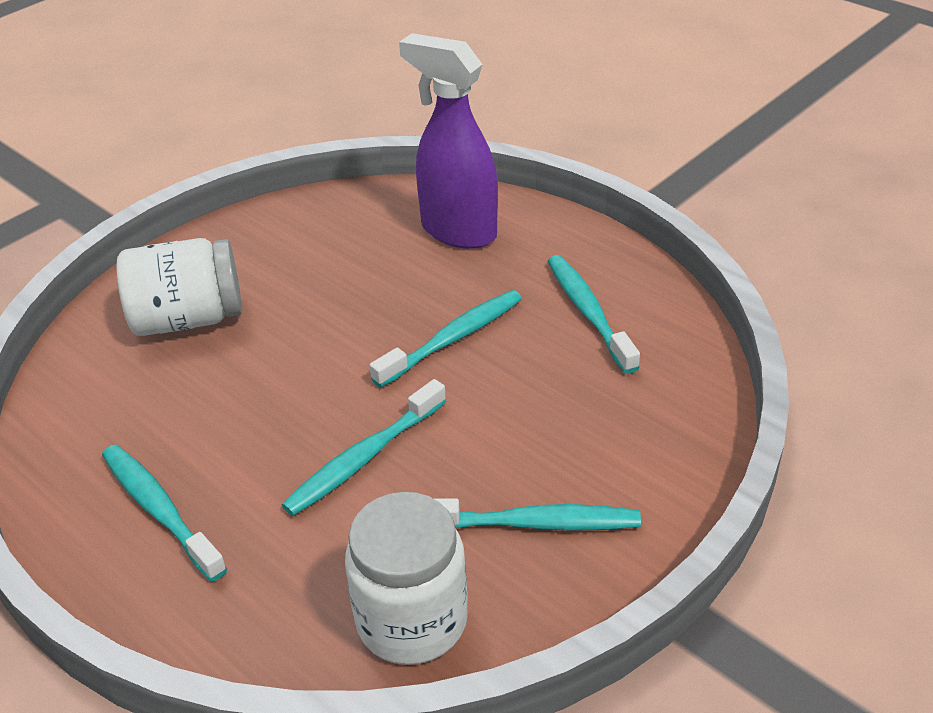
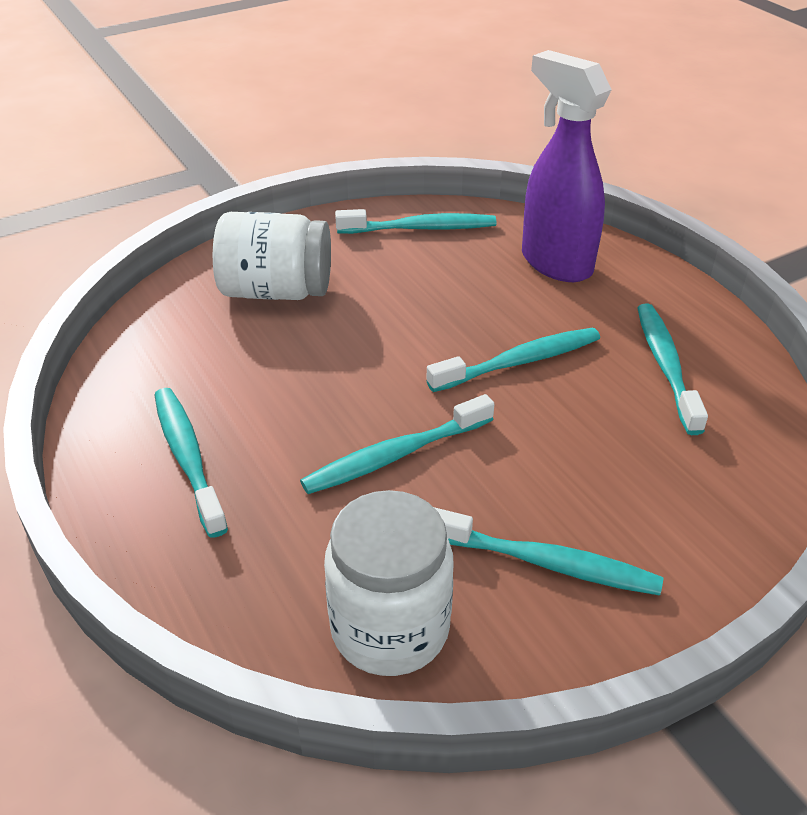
camera: 15 degrees right, 0 degrees up
(314, 221) = (421, 228): none -> turquoise toothbrush

